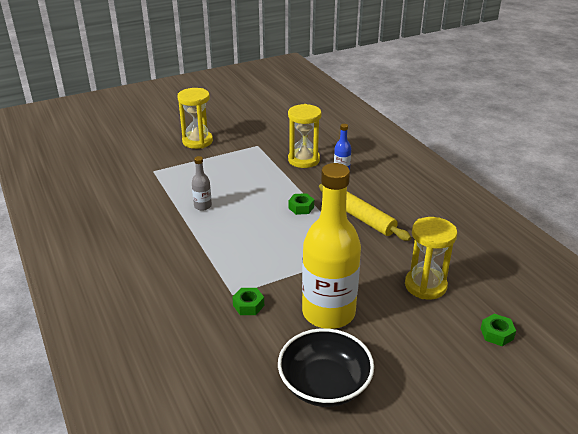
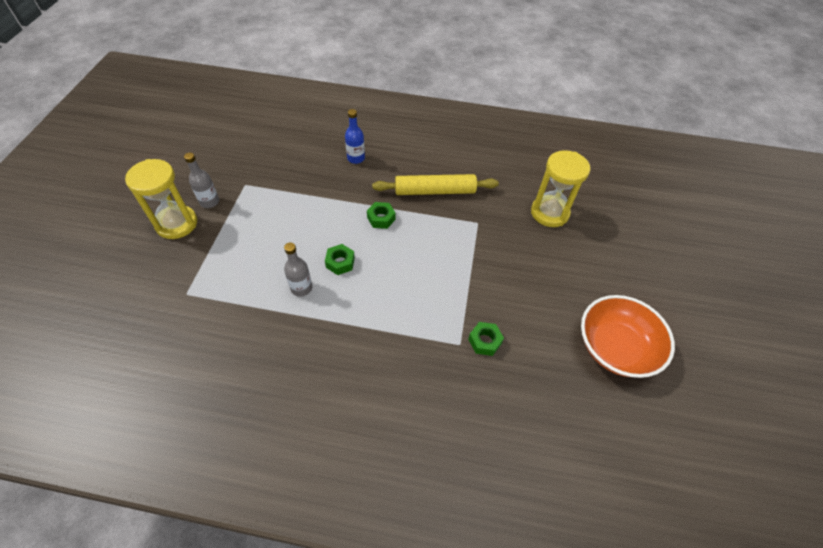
camera: 55 degrees left, 20 degrees up
(227, 142) = (209, 202): none -> grey bottle
(304, 160) = (310, 170): yellow hourglass -> none
(324, 384) = (615, 347): black bowl -> orange bowl
(328, 313) = (536, 291): yellow bottle -> none
(496, 334) = (626, 213): green nut -> green nut (340, 262)

